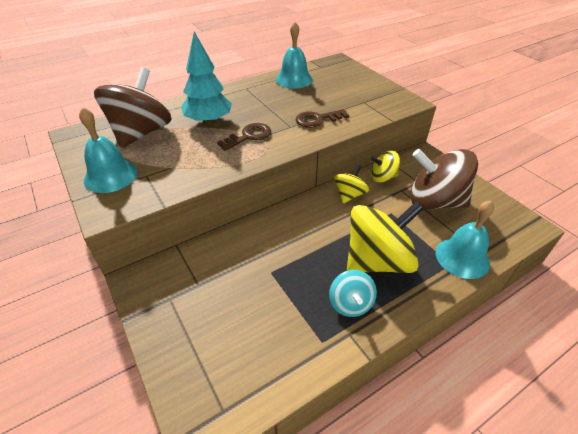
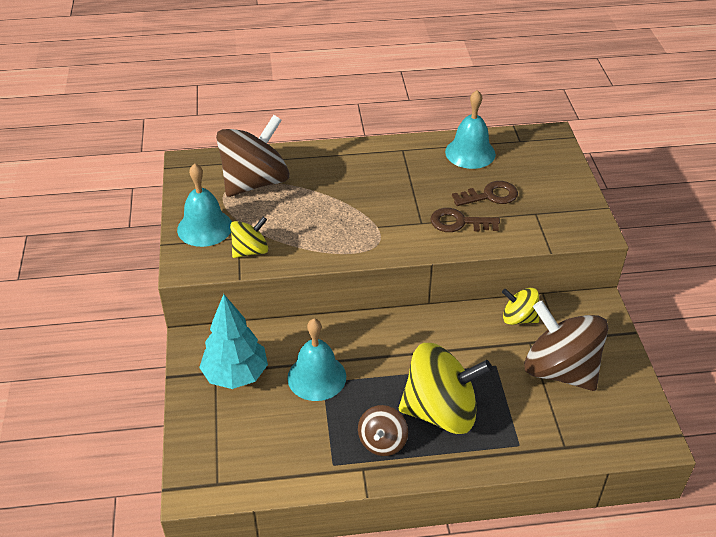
camera: 25 degrees right, 0 degrees up
(208, 122) = (333, 188): turquoise tree -> turquoise tree (235, 375)
(249, 136) = (366, 222): brown key -> brown key (490, 195)
(349, 195) = (462, 327): yellow spinning top -> yellow spinning top (250, 251)
(350, 304) = (382, 442): turquoise spinning top -> brown spinning top
(462, 257) = (538, 443): turquoise bell -> turquoise bell (316, 377)

